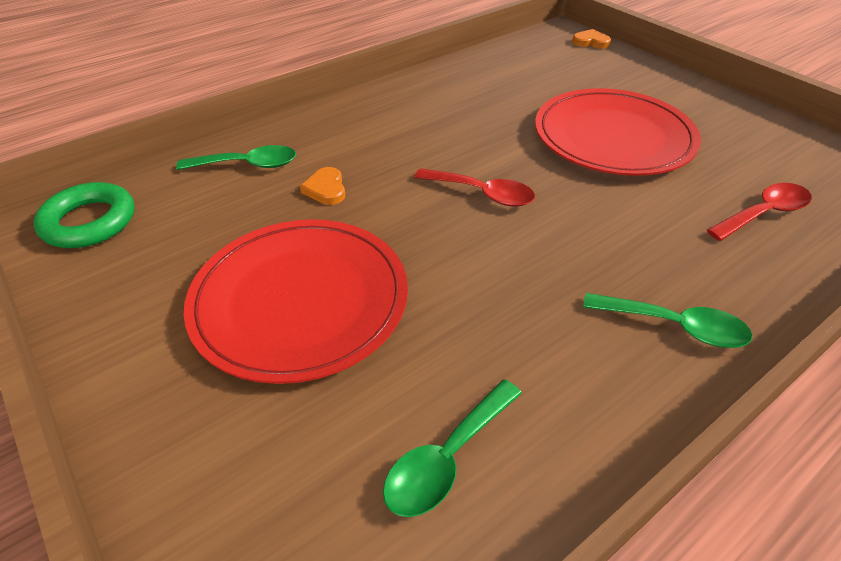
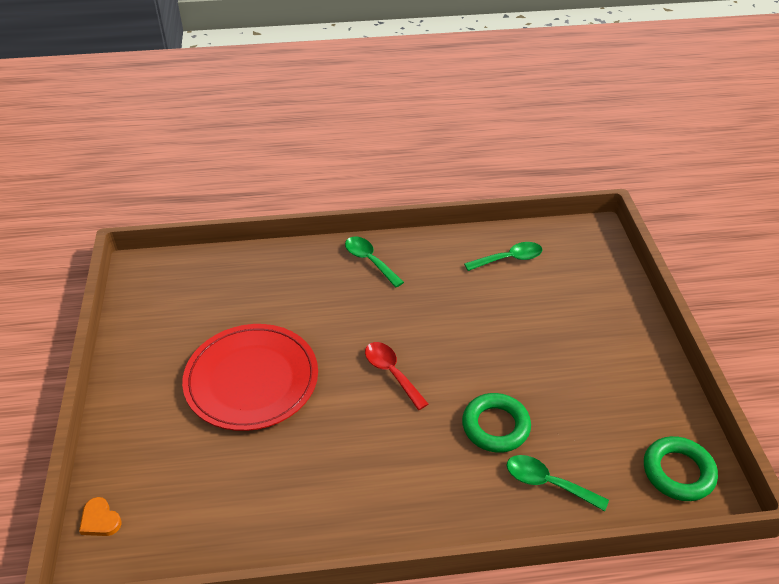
camera: 150 degrees left, 0 degrees up
(300, 301) = (545, 348): red plate -> none
(326, 189) = (495, 426): orange heart -> green ring
(763, 213) = (247, 287): red spoon -> none

